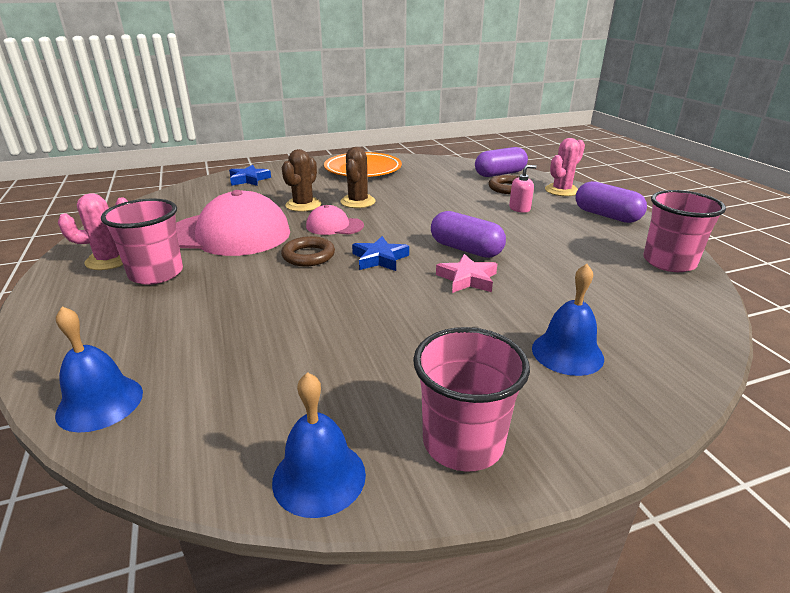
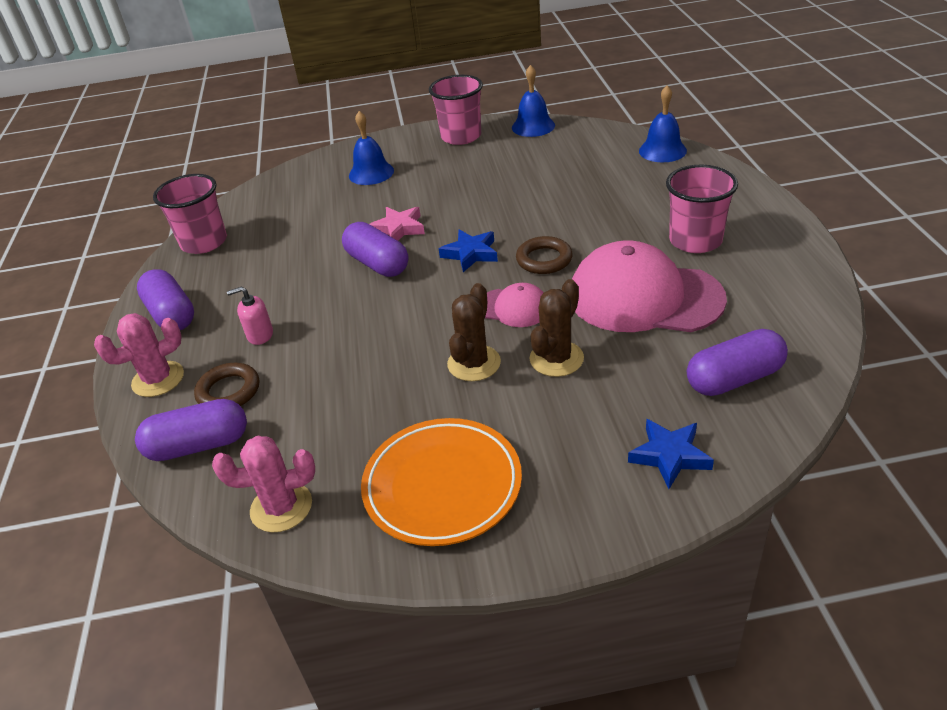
camera: 165 degrees left, 10 degrees up
(109, 260) = (761, 259): pink cactus -> pink cactus (281, 507)
(194, 201) = (734, 379): none -> purple capsule

